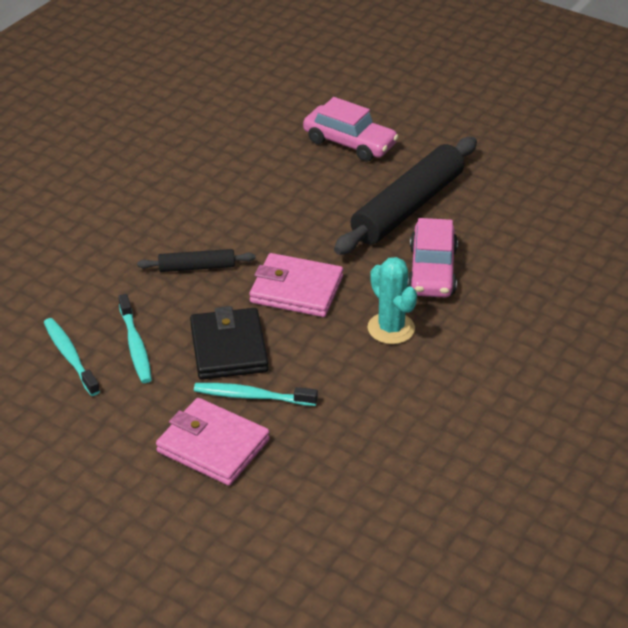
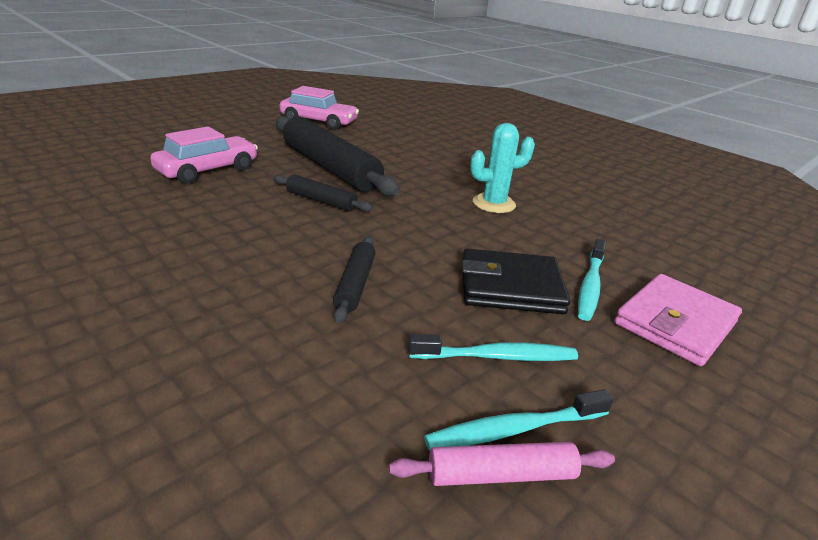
camera: 80 degrees left, 10 degrees down
(36, 353) = (501, 474): none -> pink rolling pin
(296, 290) = (424, 234): pink wallet -> none
(327, 219) = (321, 201): none -> black rolling pin
(432, 270) = (422, 176): pink car -> pink car (319, 122)

